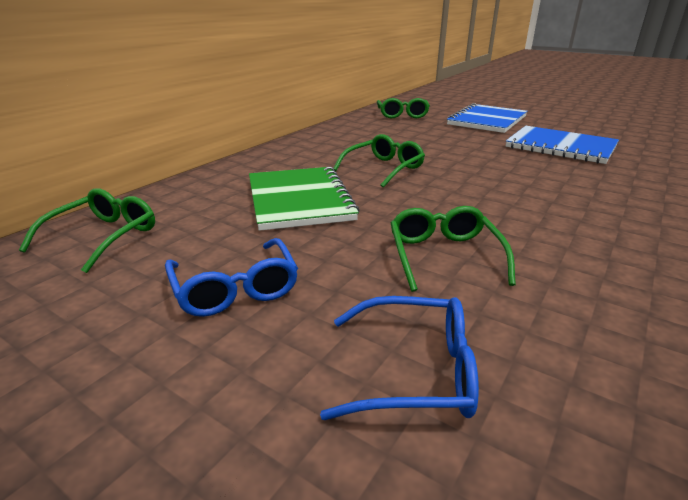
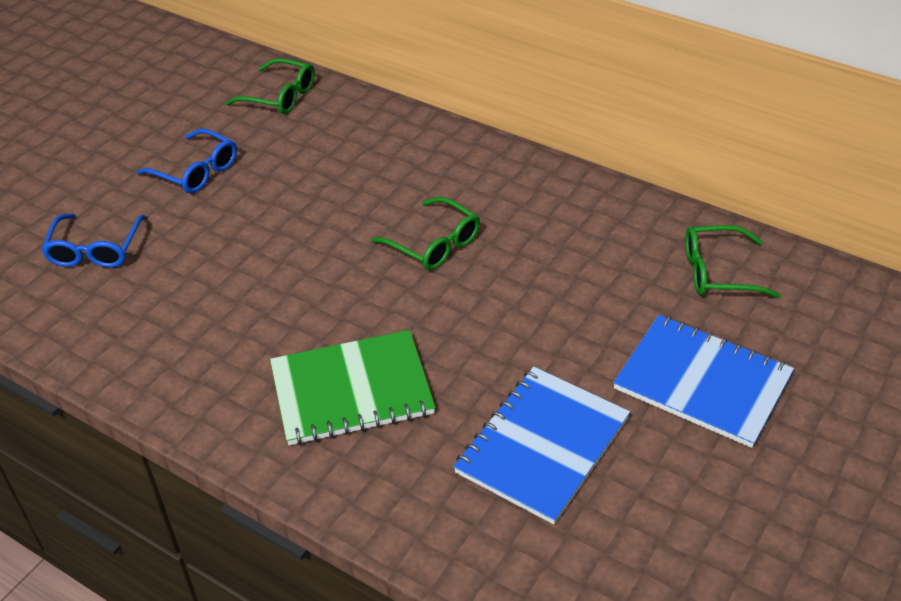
camera: 90 degrees right, 15 degrees up
(235, 288) = (196, 171): blue glasses -> blue glasses turned 120 degrees counterclockwise
(299, 200) = (344, 186): green notebook -> green notebook (351, 390)
(444, 256) = (219, 275): green glasses -> none

